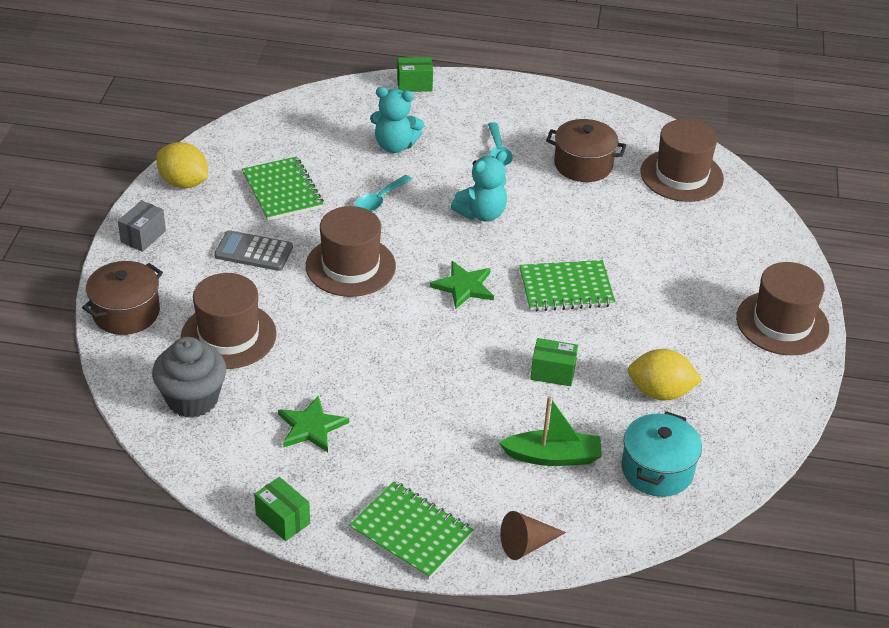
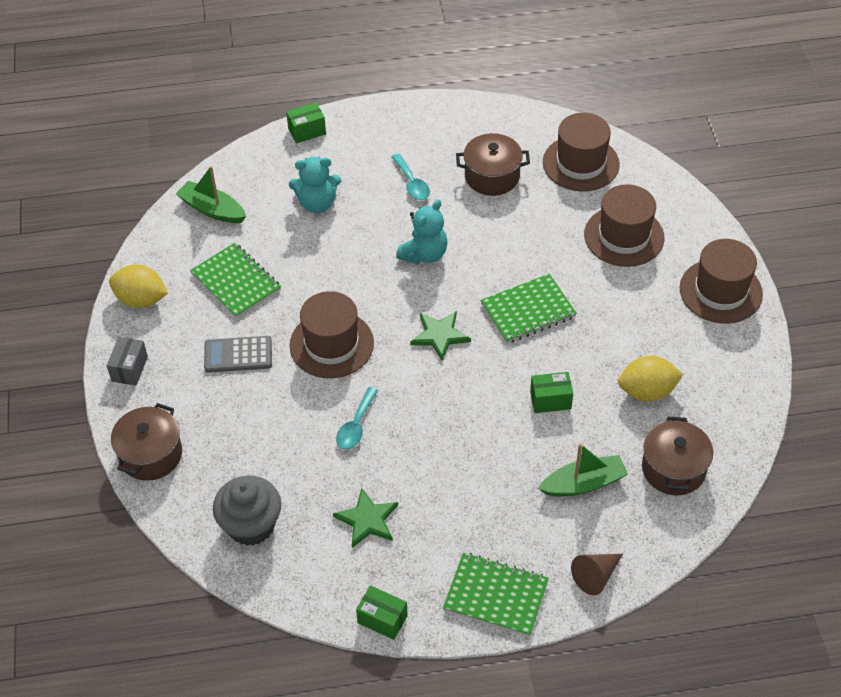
camera: 15 degrees left, 10 degrees up
(228, 335) = (254, 450): brown hat -> brown hat (624, 236)
(290, 126) = (212, 209): none -> green boat
(379, 200) = (328, 266): turquoise spoon -> turquoise spoon (356, 425)
(657, 470) = (673, 469): turquoise pot -> brown pot

